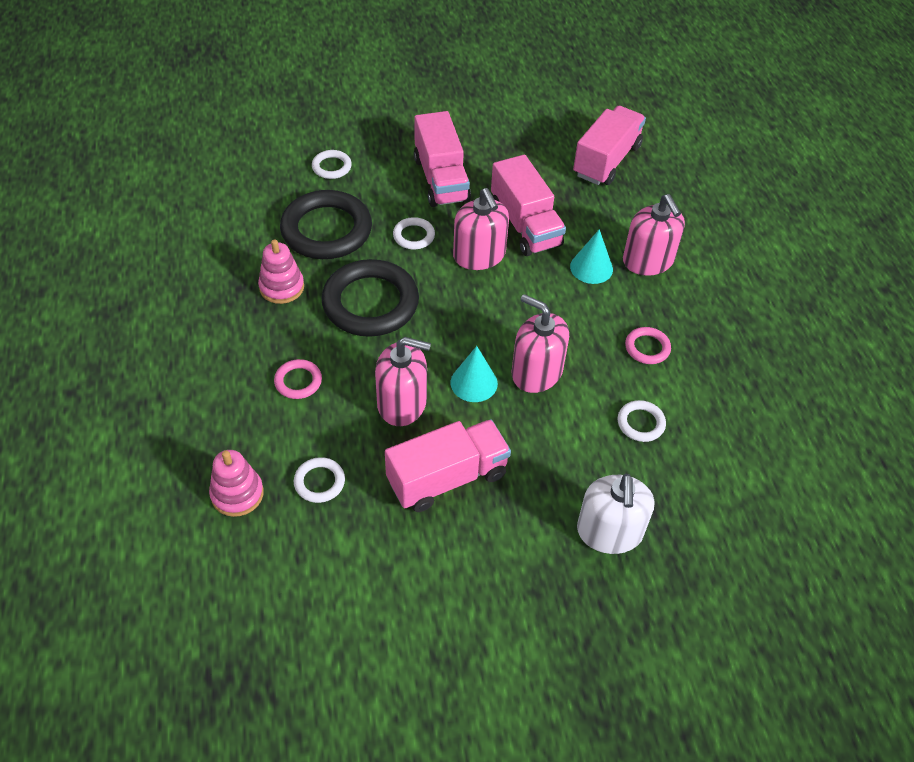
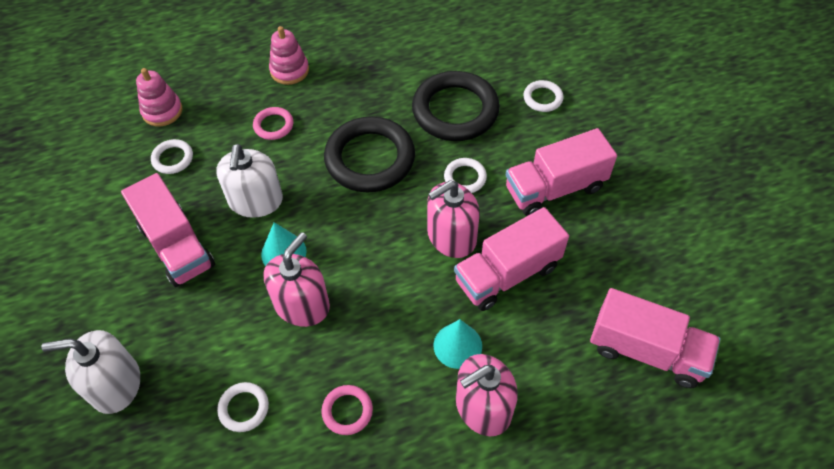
camera: 85 degrees right, 5 degrees up
(282, 287) = (377, 94): pink stacking toy -> pink stacking toy (289, 70)
(402, 403) = (256, 201): pink soap dispenser -> white soap dispenser

